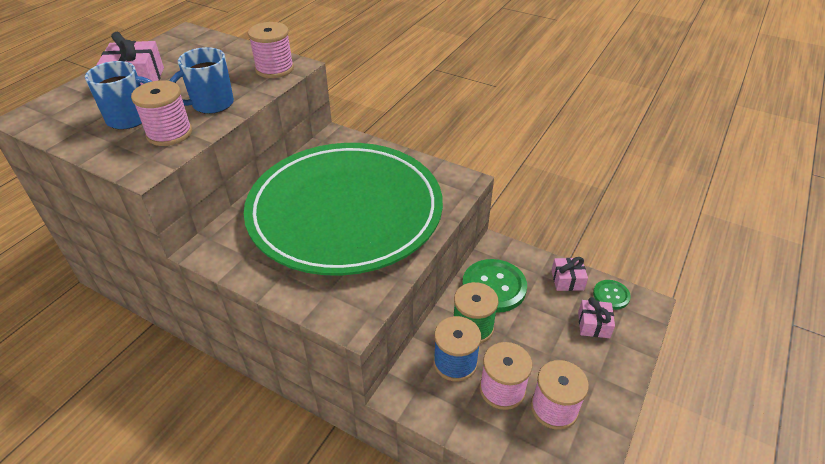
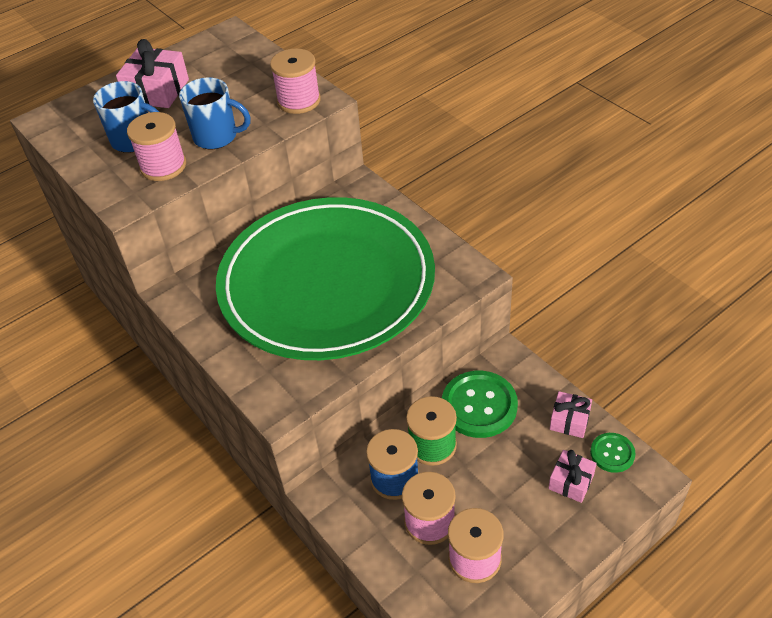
camera: 25 degrees right, 5 degrees up
(212, 104) = (216, 137): blue mug -> blue mug turned 150 degrees counterclockwise

